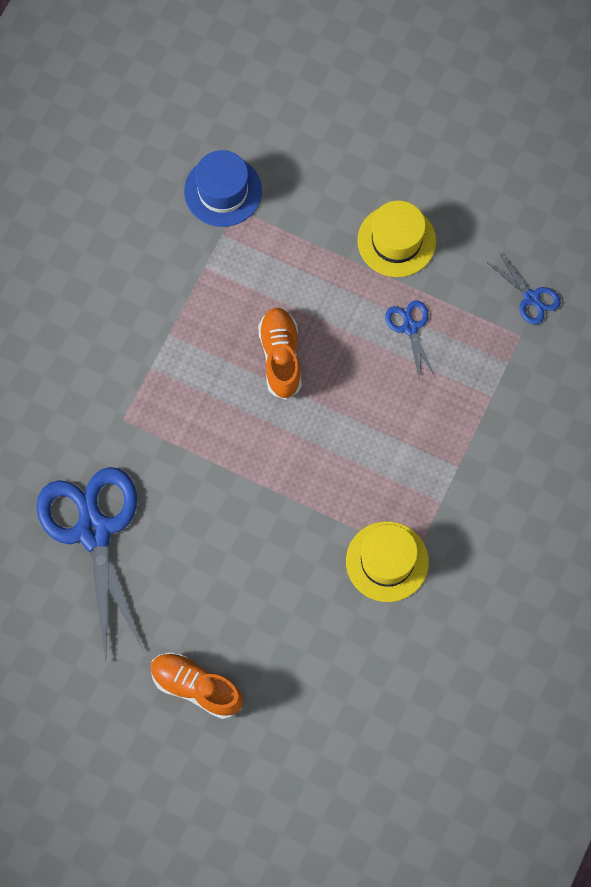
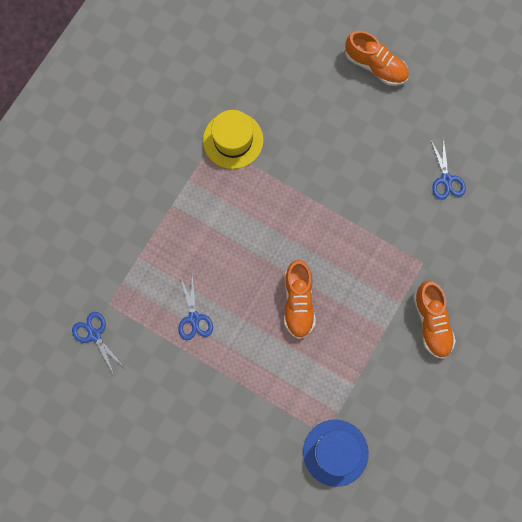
camera: 175 degrees left, 5 degrees up
(94, 531) = (446, 179): blue scissors -> blue scissors, size x0.45
(111, 347) = (431, 322): none -> orange shoe
(396, 241) = (196, 394): yellow hat -> none

